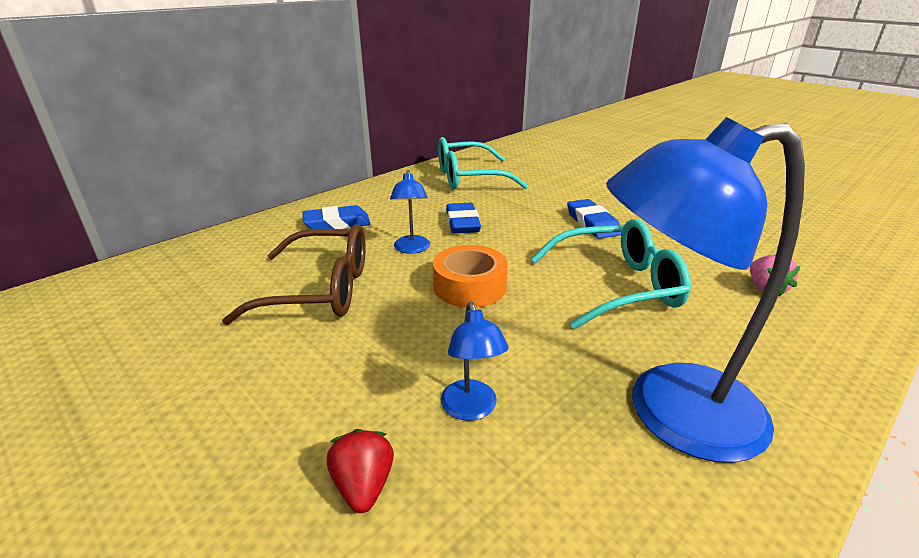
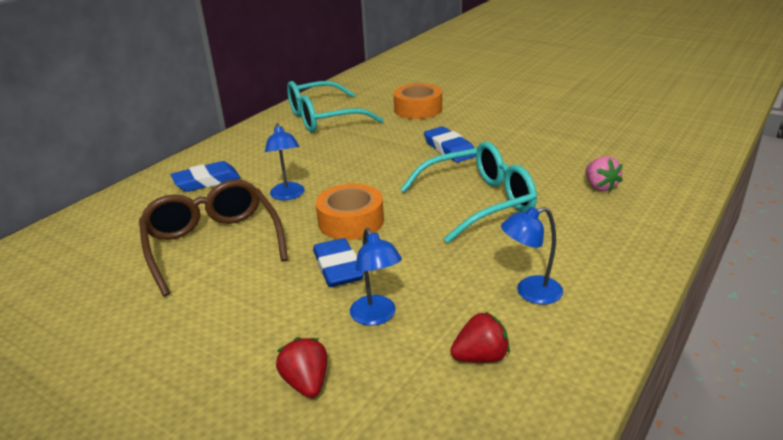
camera: 10 degrees left, 0 degrees up
(319, 290) = (213, 244): brown glasses -> brown glasses turned 105 degrees counterclockwise
(462, 223) = (329, 164): blue eraser -> blue eraser (338, 268)
(565, 180) = (418, 109): none -> orange tape
(593, 495) = (480, 357): none -> red strawberry
(669, 412) = (530, 292): blue lamp -> blue lamp, size x0.44

